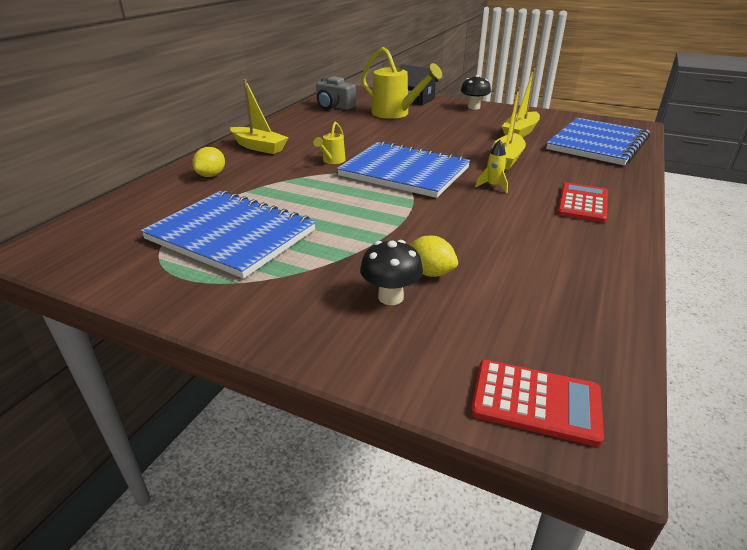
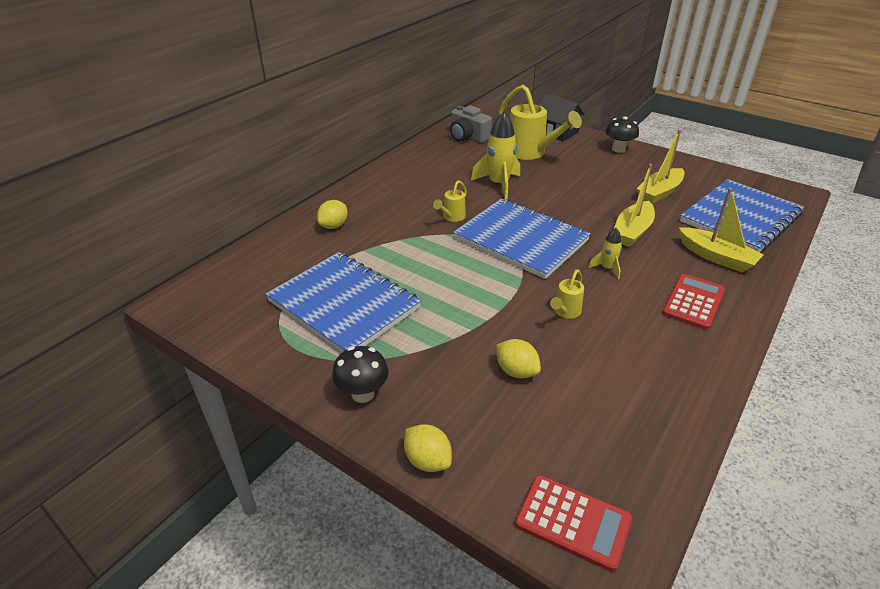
camera: 10 degrees right, 5 degrees up
(259, 147) = (383, 191): yellow boat -> yellow boat (716, 257)
(353, 364) = (427, 460): none -> yellow lemon
(371, 136) = (498, 185): none -> yellow rocket
(390, 297) = (474, 394): black mushroom -> black mushroom (363, 394)
(464, 221) = (565, 312): none -> yellow watering can

